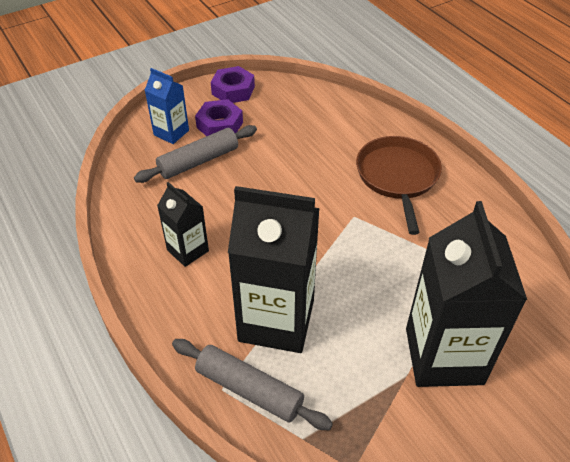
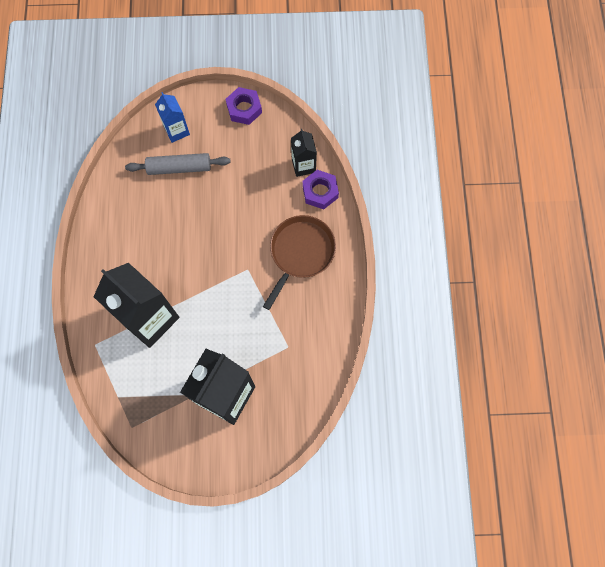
camera: 30 degrees right, 25 degrees up
(188, 250) = (130, 240): black carton -> black carton (303, 165)
(219, 125) = (213, 140): purple nut -> purple nut (320, 192)
(249, 389) = (108, 353): grey rolling pin -> none

